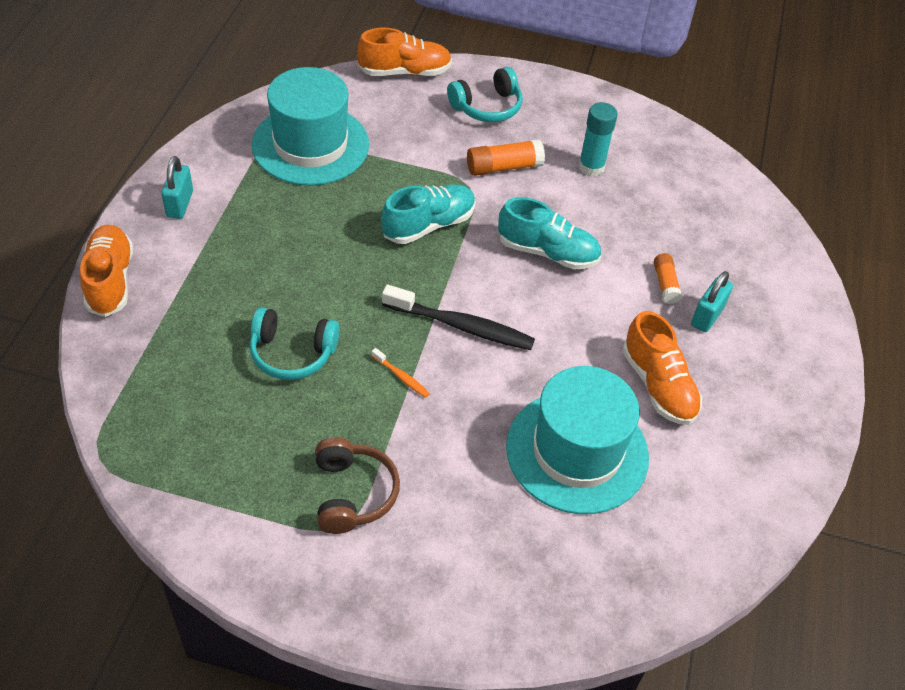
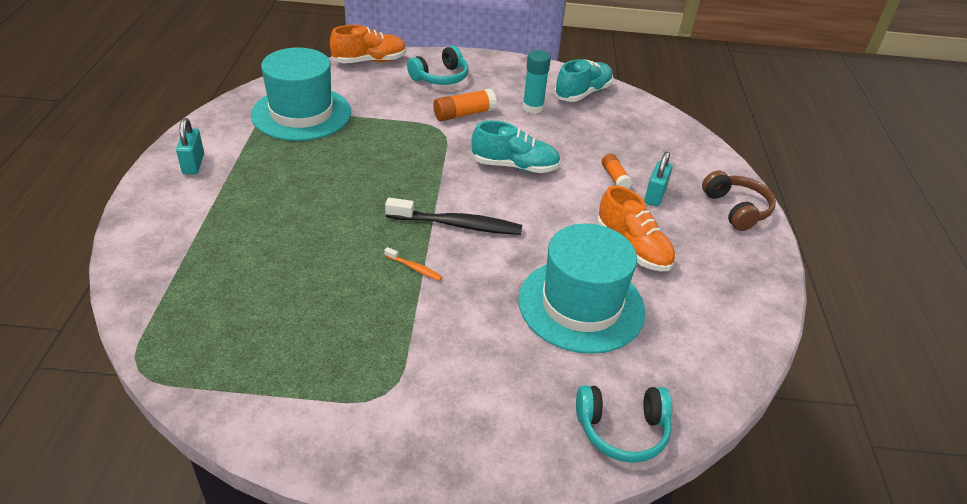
camera: 10 degrees left, 10 degrees down
(110, 280) = (135, 226): orange shoe -> none
(292, 353) = (312, 262): turquoise headphones -> turquoise headphones (622, 430)
(352, 493) = (390, 366): brown headphones -> brown headphones (736, 209)
(428, 225) = (412, 157): turquoise shoe -> turquoise shoe (583, 93)

